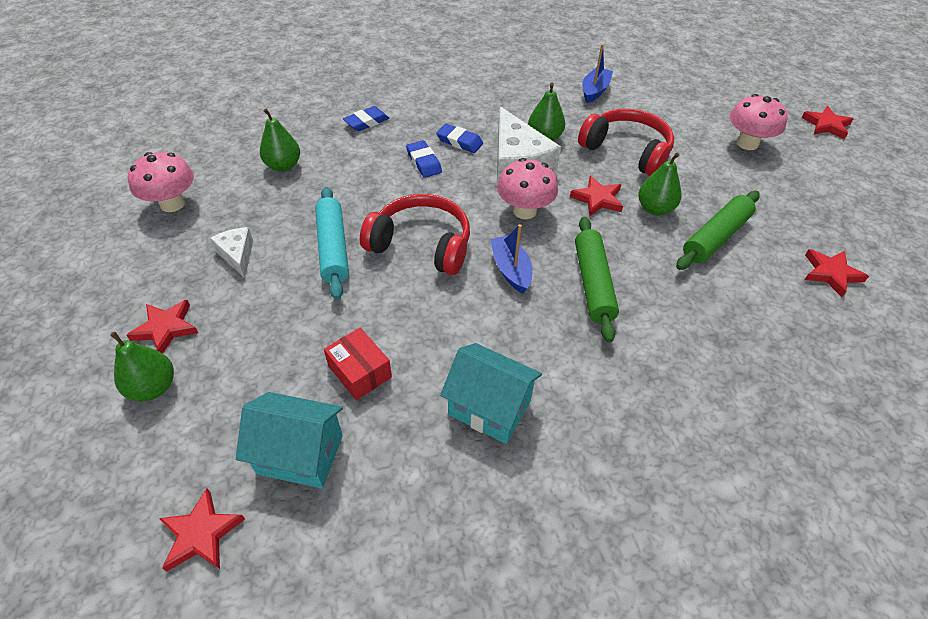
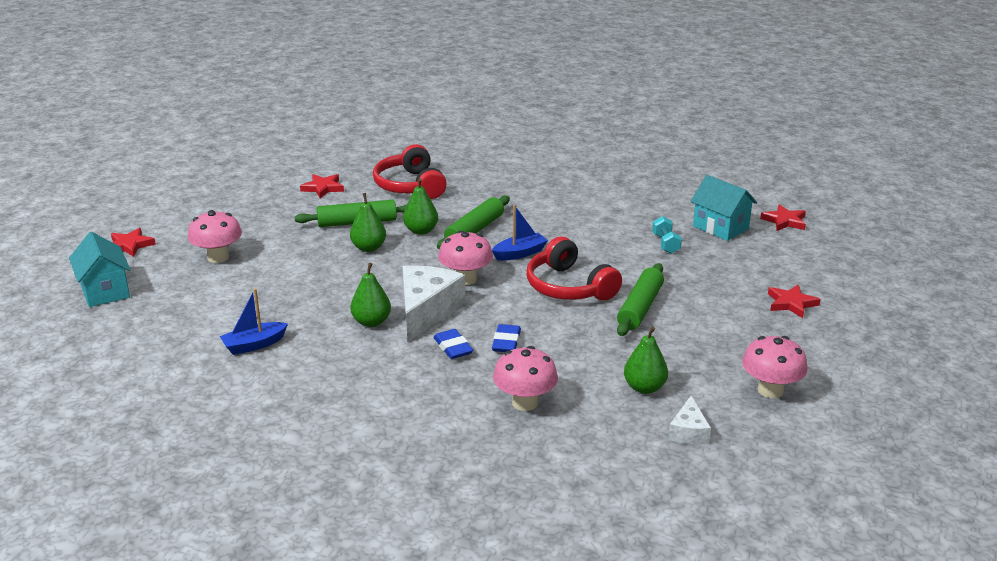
camera: 145 degrees left, 20 degrees down
(153, 387) = (804, 278): green pear -> green pear (421, 231)
(237, 255) = (722, 329): white cheese -> white cheese (688, 432)
(333, 248) = (640, 308): turquoise rolling pin -> green rolling pin
(360, 372) = (665, 244): red box -> turquoise dumbbell
(366, 122) = (525, 403): blue eraser -> pink mushroom
(489, 408) = (601, 210): turquoise house -> turquoise house (105, 291)
(511, 270) = (519, 253): blue boat -> blue boat turned 135 degrees counterclockwise
(597, 199) = (400, 267): red star -> none
(627, 151) = (320, 287): red headphones -> red headphones (410, 186)

